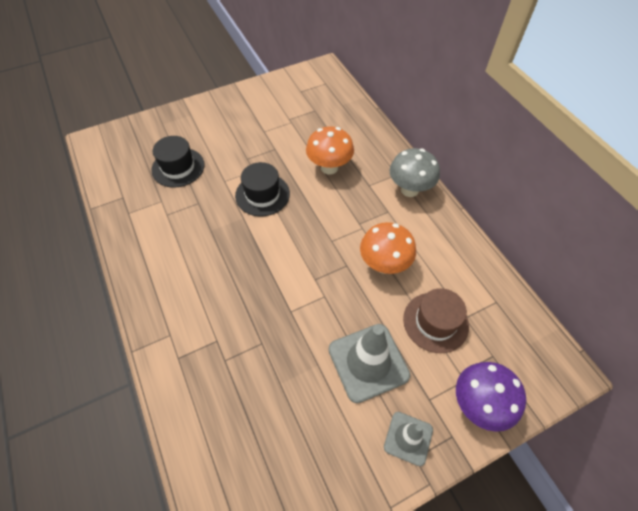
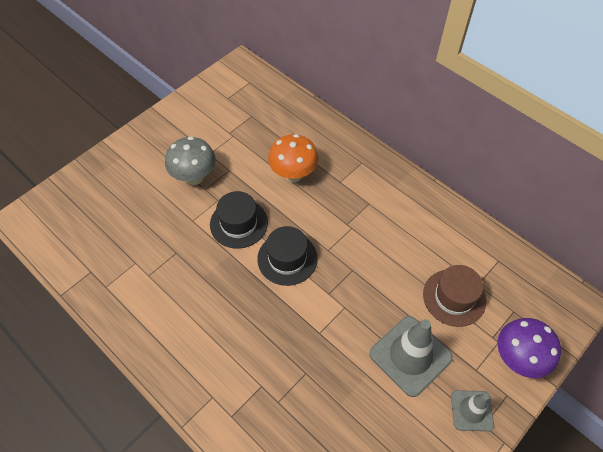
camera: 20 degrees left, 0 degrees up
(178, 167) = (135, 220): black hat -> black hat (287, 258)
(384, 264) = (386, 258): orange mushroom -> none
(409, 190) = (380, 175): grey mushroom -> grey mushroom (194, 177)

